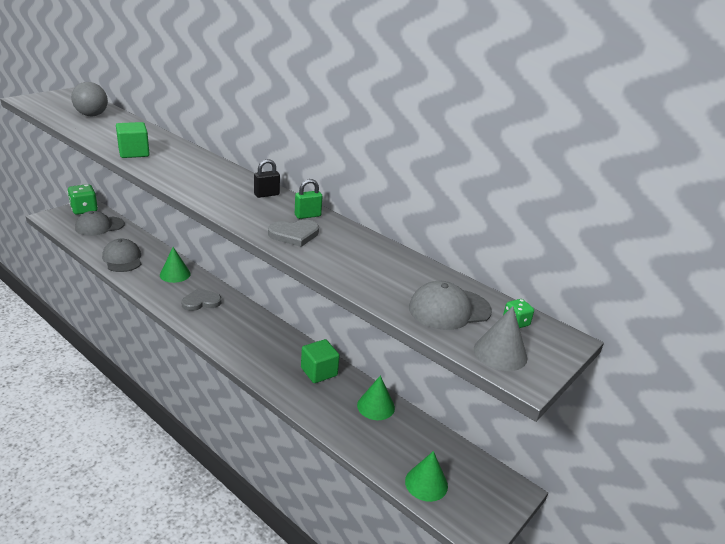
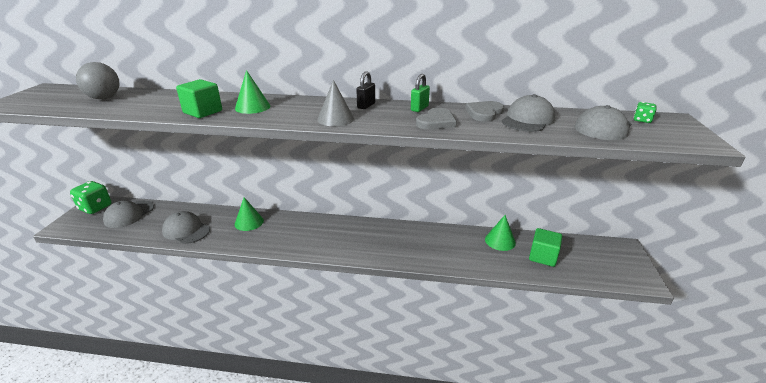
camera: 30 degrees left, 0 degrees up
(201, 302) = (297, 232): grey heart -> grey heart (484, 113)
(319, 372) = (440, 238): green cube -> green cube (543, 257)
(386, 269) = (527, 120): none -> grey cap
(426, 483) = (585, 269): green cone -> green cone (252, 107)
(500, 353) = (671, 137): grey cone -> grey cone (335, 119)

